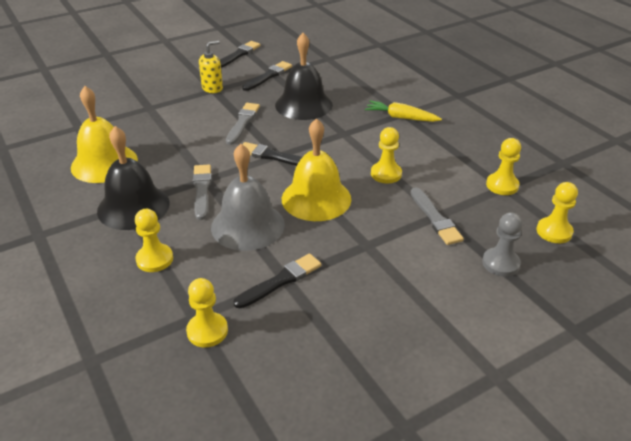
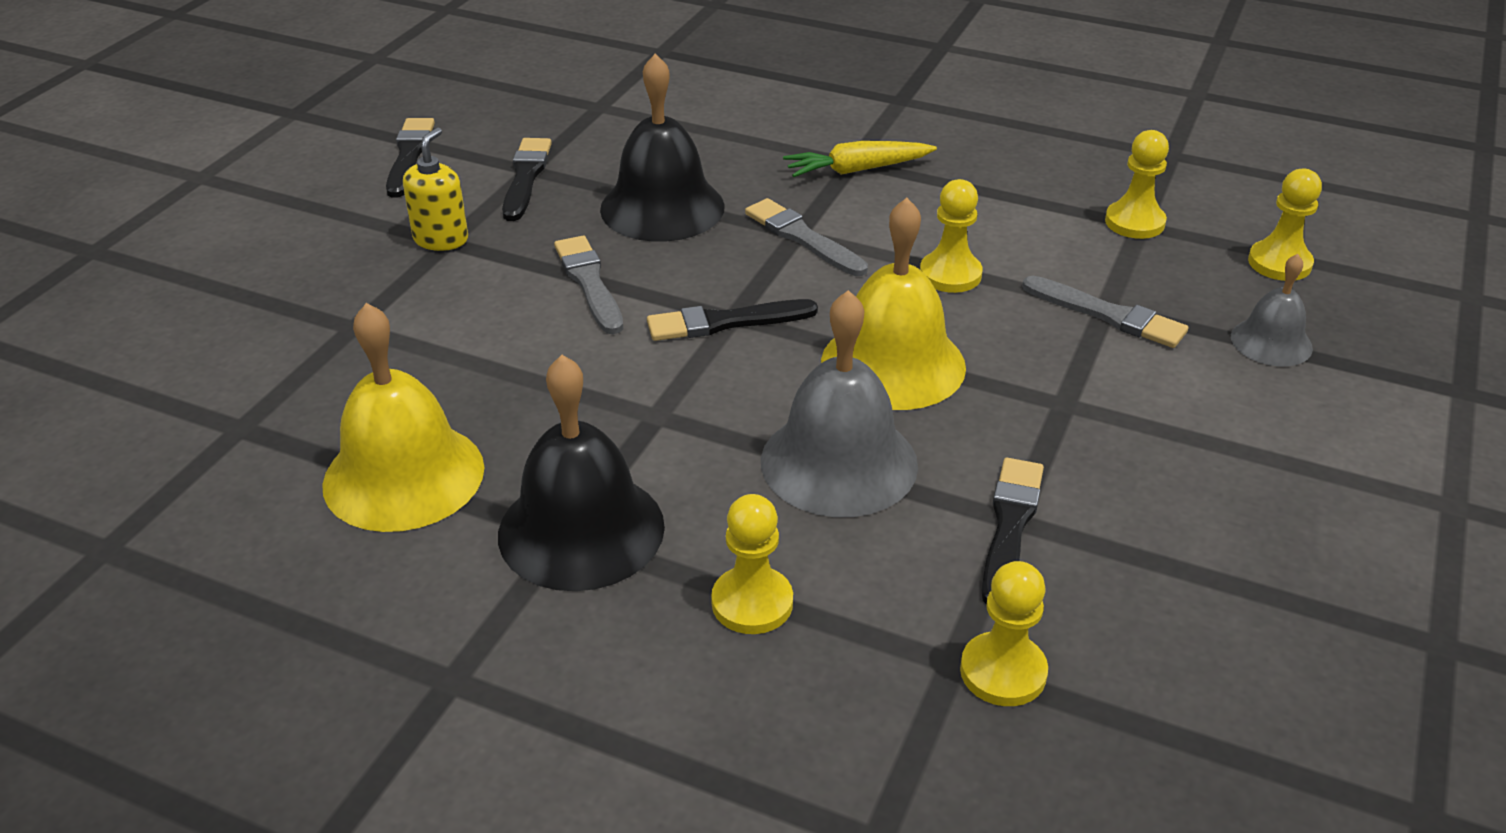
camera: 35 degrees left, 0 degrees up
(202, 190) = (674, 438): grey brush -> grey brush (803, 238)
(500, 263) = (1271, 342): grey pawn -> grey bell

